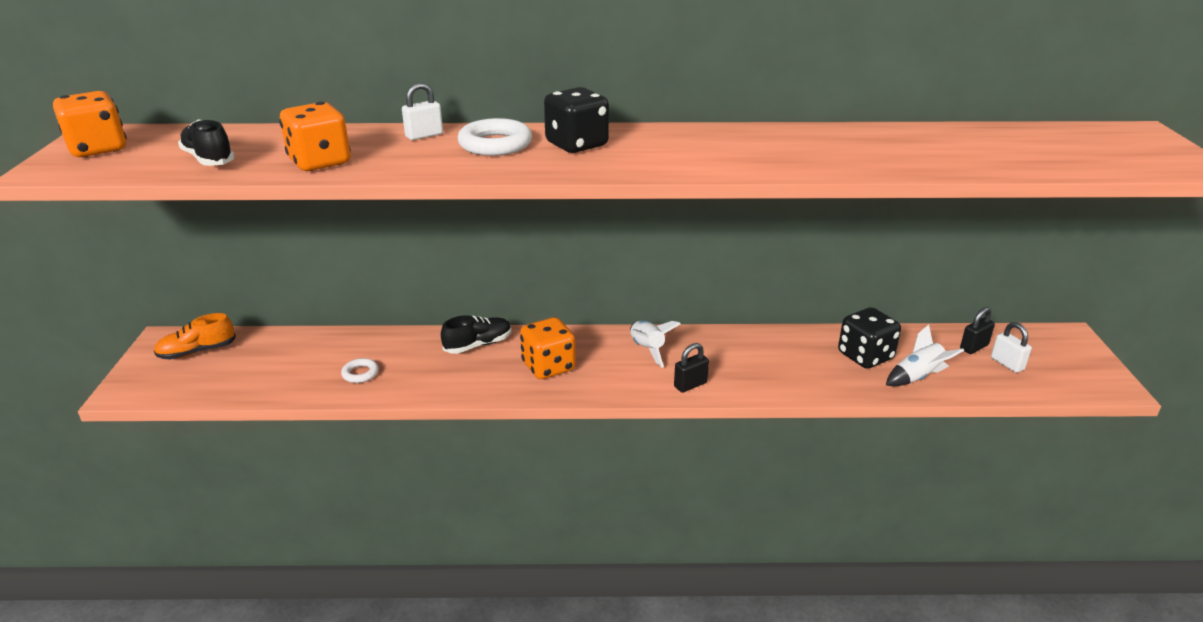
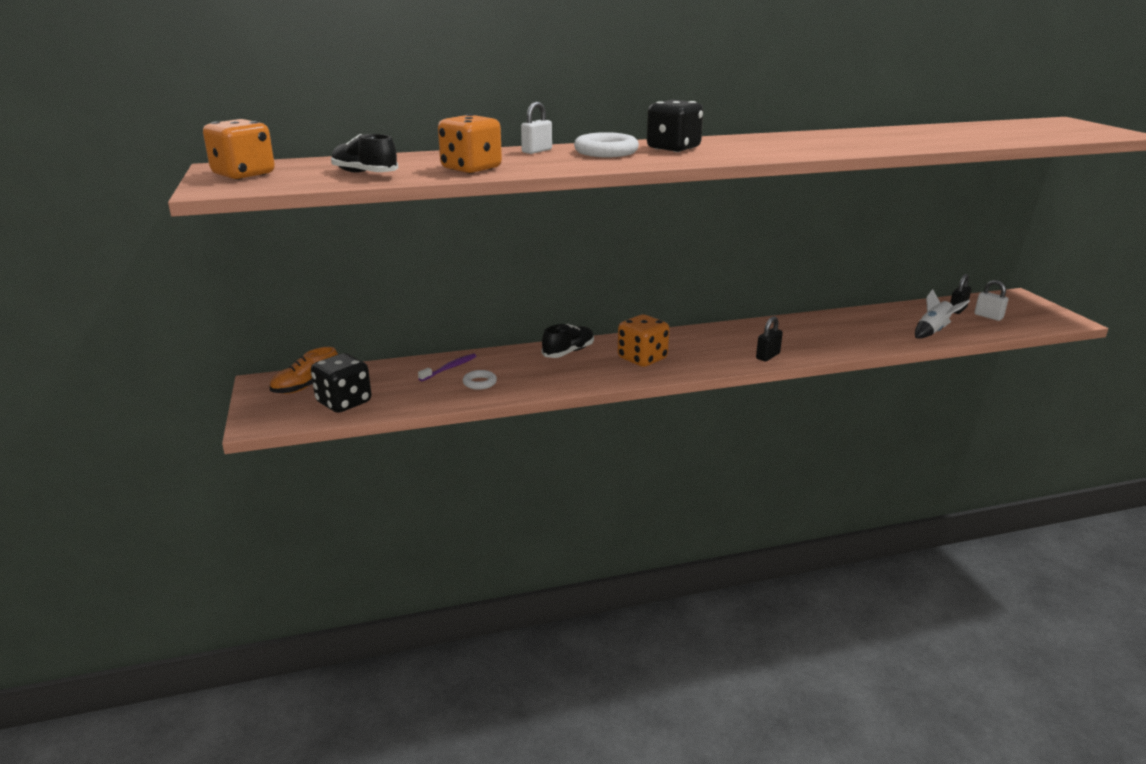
camera: 15 degrees left, 5 degrees down
(345, 349) = (449, 368): none -> purple toothbrush
(647, 349) = (714, 339): white rocket -> none
(865, 356) = (885, 324): black dice -> black dice (344, 403)

